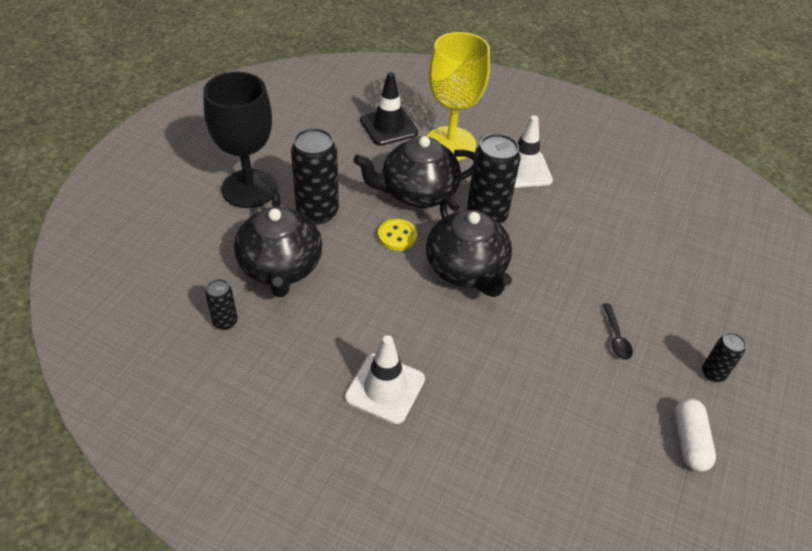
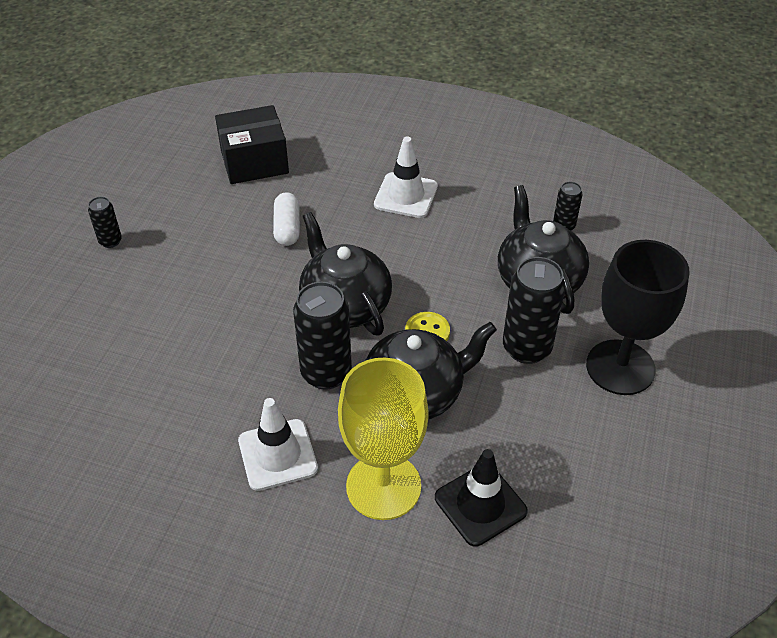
camera: 175 degrees right, 0 degrees up
(569, 473) = (254, 161): none -> black box
(616, 337) = (195, 260): black spoon -> none
(689, 441) = (152, 191): white capsule -> white capsule (287, 228)

